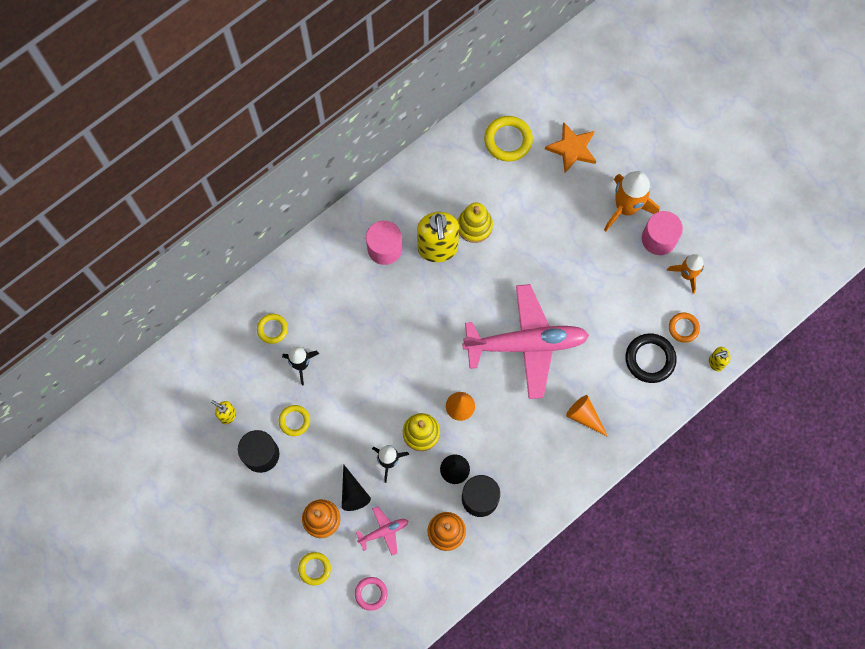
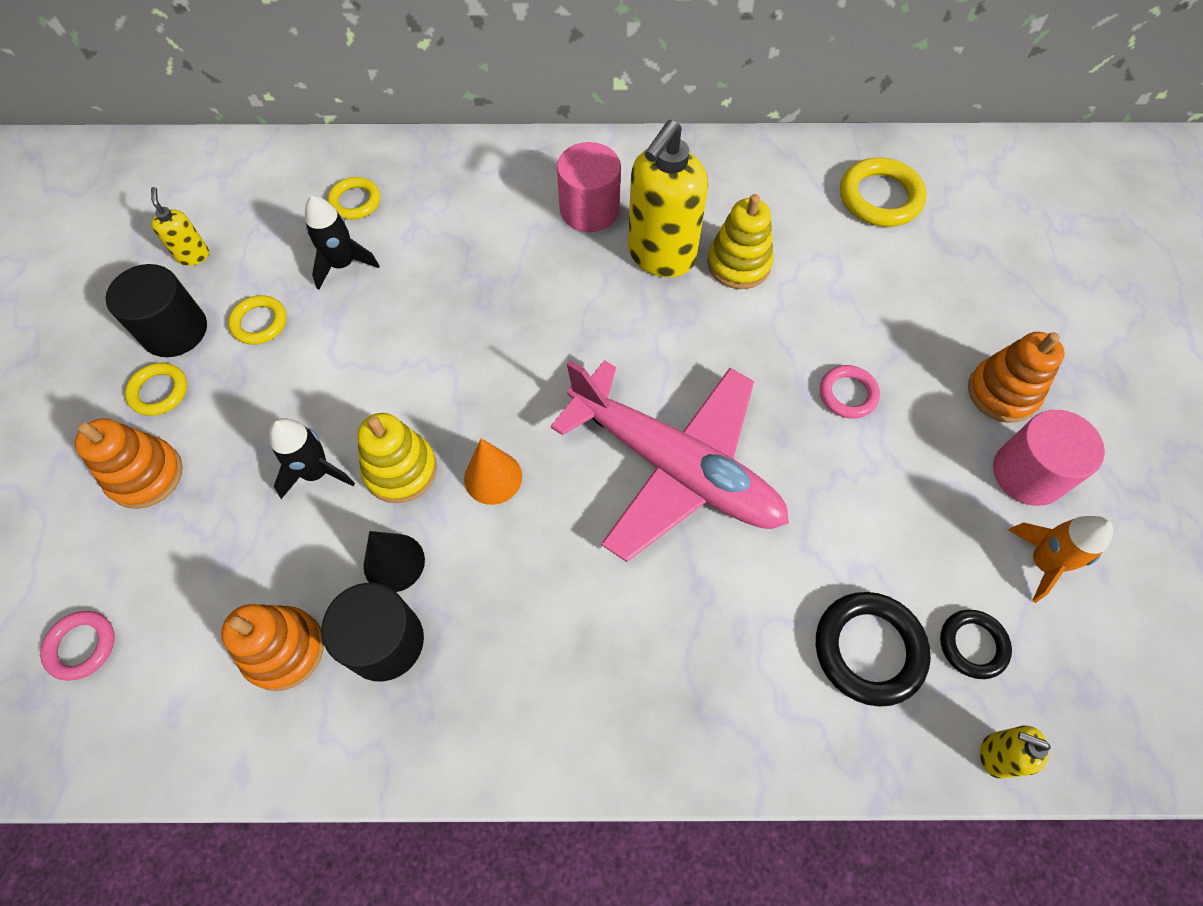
camera: 40 degrees right, 10 degrees down
(314, 569) = (58, 537): yellow ring -> yellow ring (159, 391)
(353, 493) = (224, 475): black cone -> none
(384, 531) = (201, 567): pink plane -> none
(567, 257) = (847, 394): none -> pink ring
(572, 149) = (972, 264): orange star -> none
(584, 416) = (673, 652): orange cone -> none
(626, 208) = (1002, 392): orange rocket -> orange stacking toy
(683, 328) = (972, 645): orange ring -> black ring

